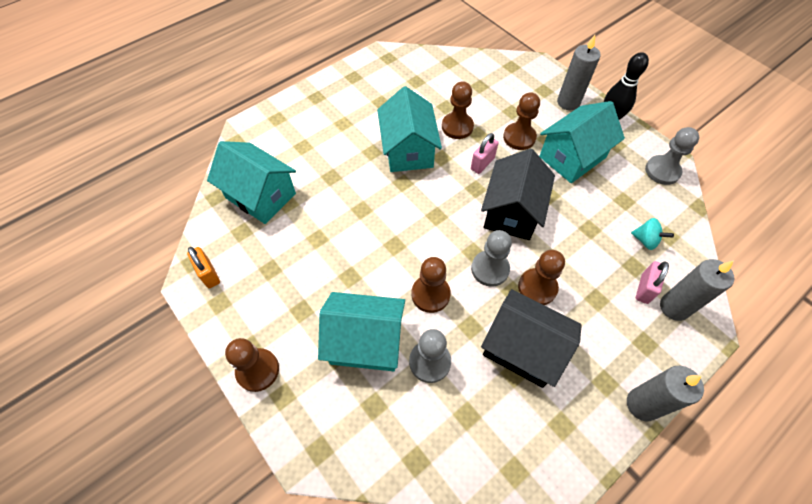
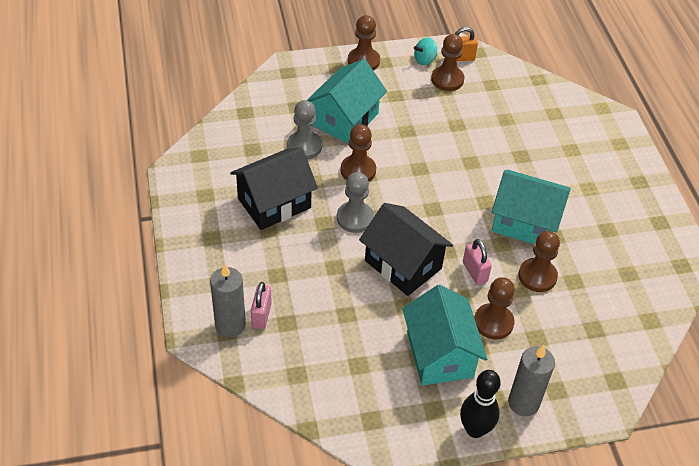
camera: 115 degrees right, 10 degrees down
(260, 196) = (524, 105): turquoise house -> none
(537, 287) = (316, 240): brown pawn -> brown pawn (447, 79)
(642, 404) = (180, 249): grey candle -> none
(644, 289) = (261, 315): pink padlock -> pink padlock turned 45 degrees clockwise
(645, 240) = (305, 351): turquoise spinning top -> turquoise spinning top (424, 60)
(662, 171) = (372, 428): grey pawn -> none

